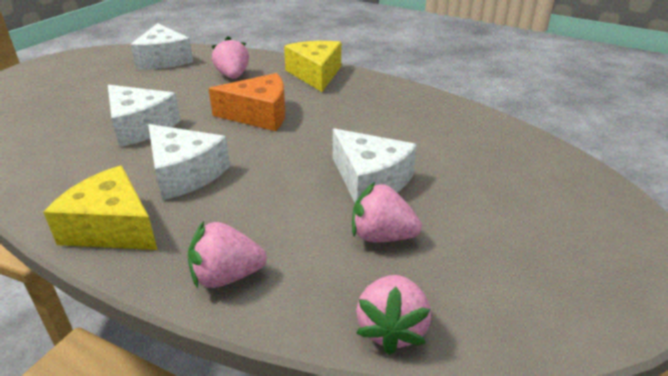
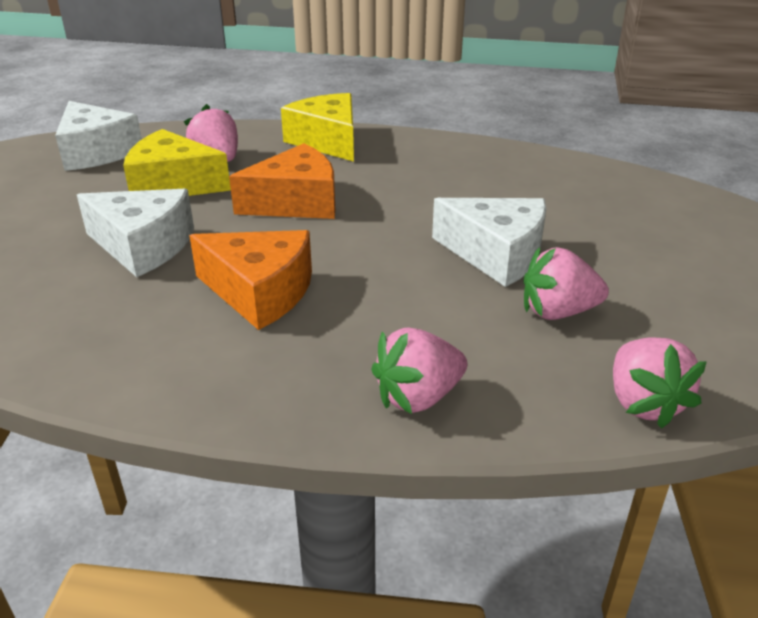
camera: 20 degrees left, 0 degrees up
(112, 227) = (220, 377): yellow cheese -> yellow cheese (173, 185)
(185, 174) = (260, 292): white cheese -> orange cheese

